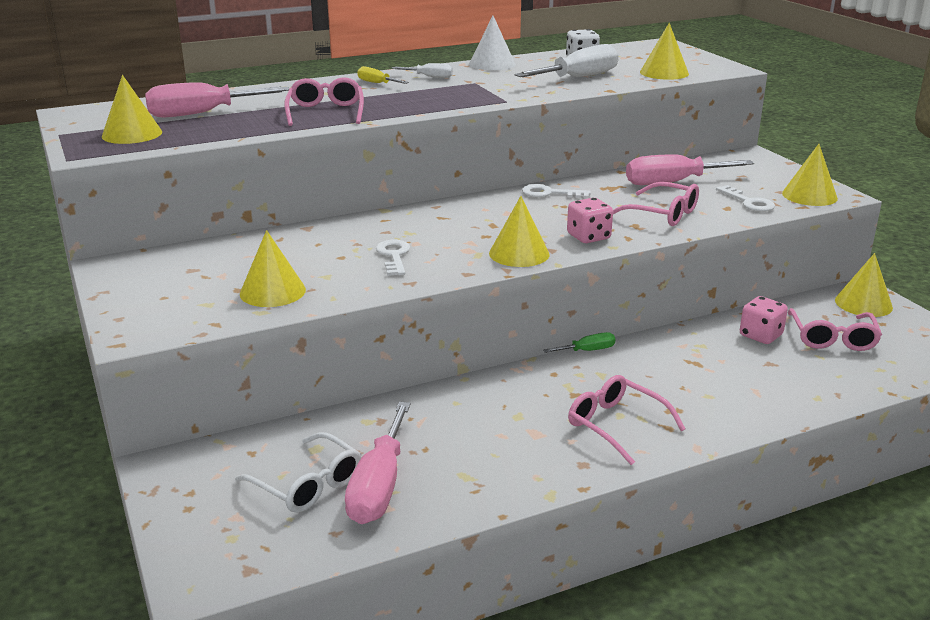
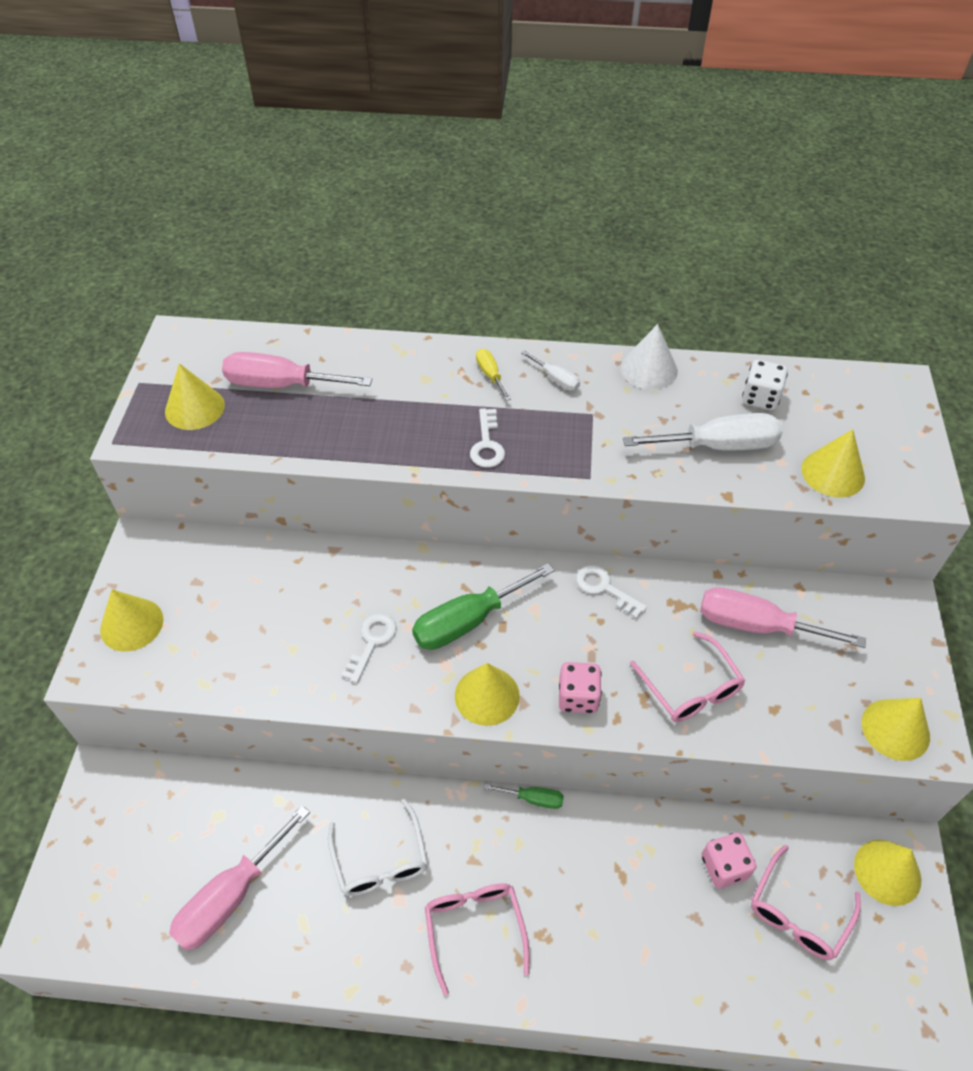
camera: 30 degrees right, 25 degrees up
(272, 291) = (233, 654): yellow cone -> yellow cone (131, 624)
(308, 485) = (183, 862): white glasses -> white glasses (380, 860)
(326, 112) = (391, 429): pink glasses -> none
(463, 229) = (468, 621): none -> green screwdriver
(749, 202) = (809, 709): white key -> white key (487, 444)

